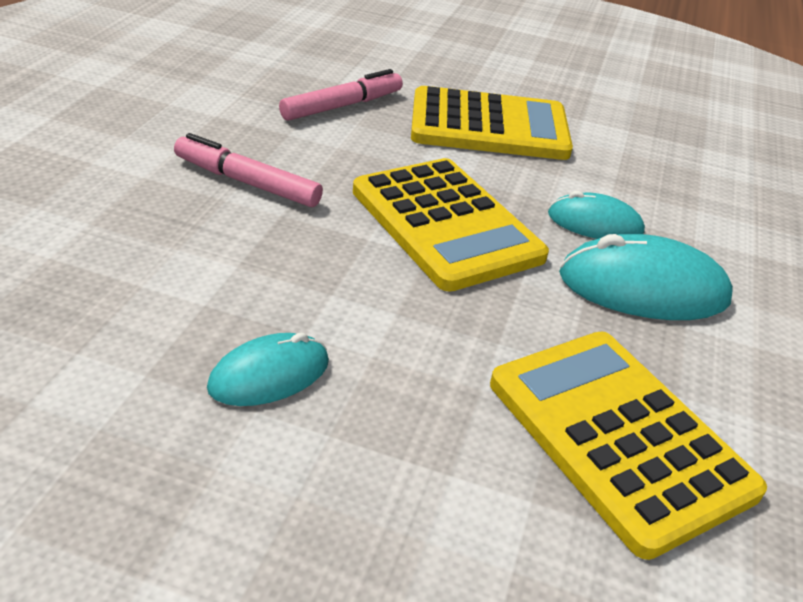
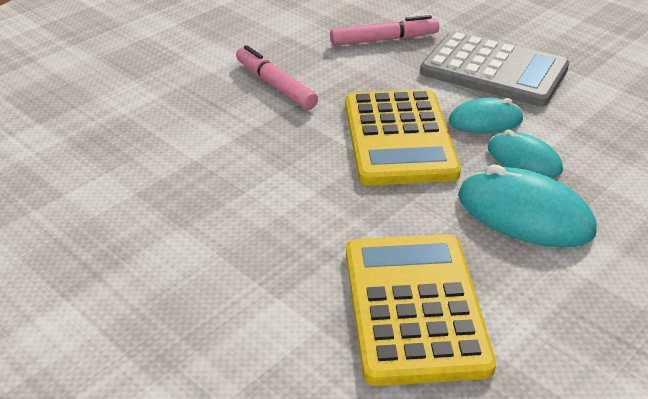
camera: 30 degrees right, 0 degrees up
(269, 375) = (205, 210): turquoise mouse -> turquoise mouse (485, 121)
(489, 126) = (494, 70): yellow calculator -> grey calculator

